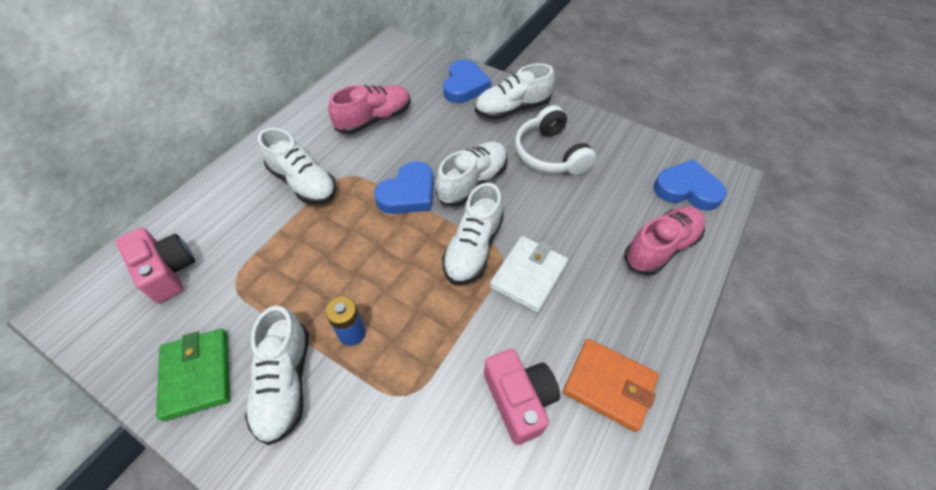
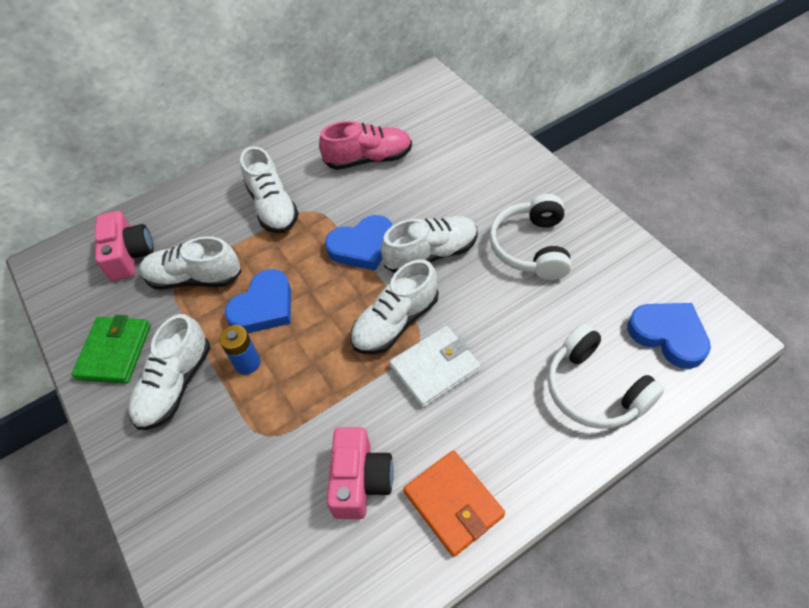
camera: 30 degrees right, 0 degrees up
(464, 86) = (480, 144): blue heart -> blue heart (264, 307)
(512, 109) = (518, 184): white shoe -> white shoe (194, 278)
(660, 247) = (594, 389): pink shoe -> white headphones

